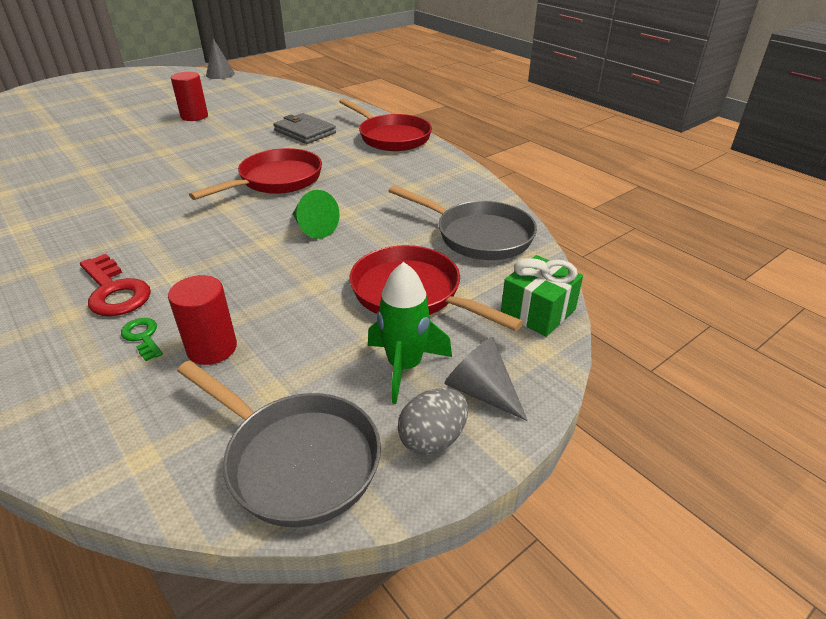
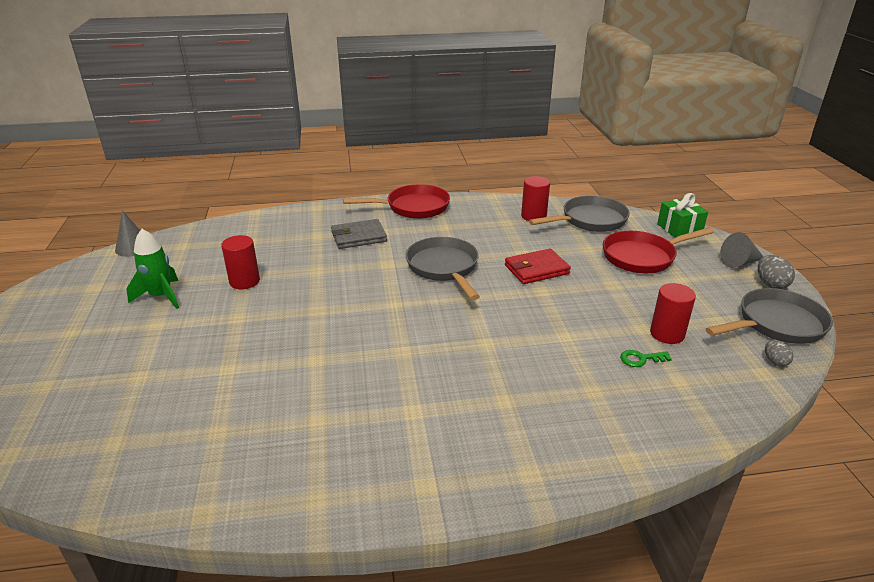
camera: 60 degrees left, 5 degrees down
(114, 291) = (572, 365): red key -> none
(178, 469) = (775, 361): none -> grey egg
(276, 180) = (444, 268): red pan -> grey pan
(313, 228) = (536, 269): green cone -> red wallet
(404, 366) = (711, 277): green rocket -> green rocket (161, 297)
(446, 198) = (533, 216): none -> red cylinder

